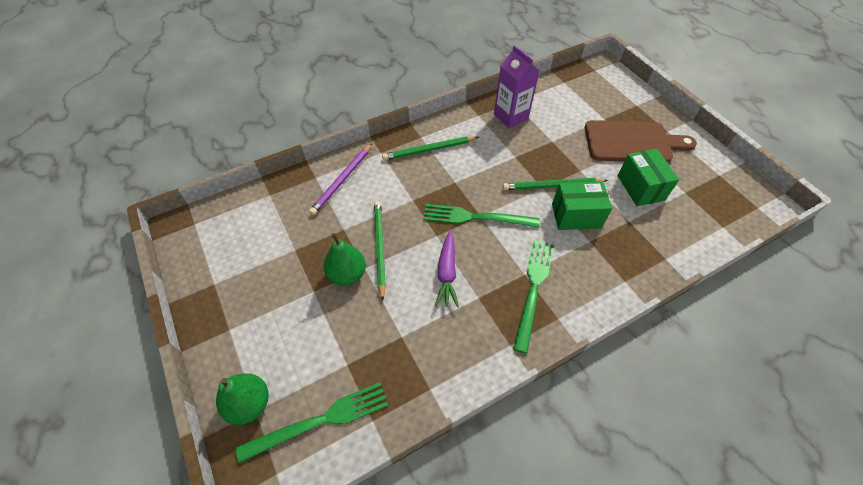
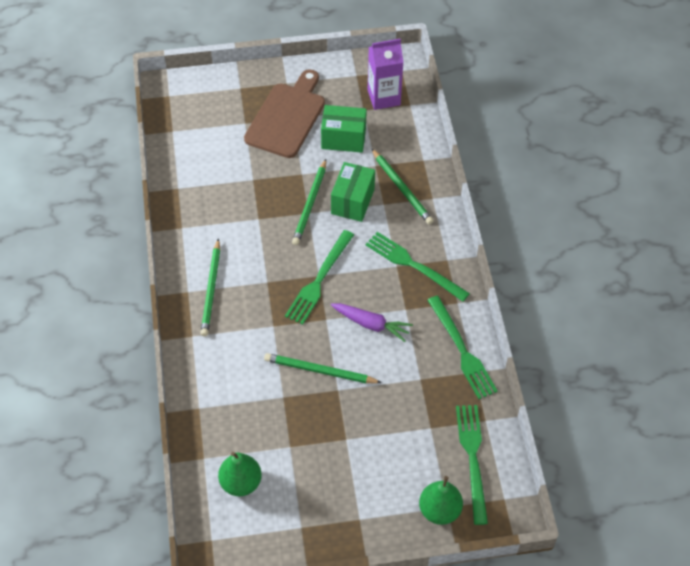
camera: 70 degrees left, 0 degrees up
(342, 180) = (216, 382): purple pencil -> none
(347, 274) = (339, 406): green pear -> green pear (241, 482)
(452, 367) = (462, 350): none -> green fork
(510, 116) = (199, 200): purple carton -> purple carton (383, 97)
(618, 251) = (402, 188): none -> green pencil

